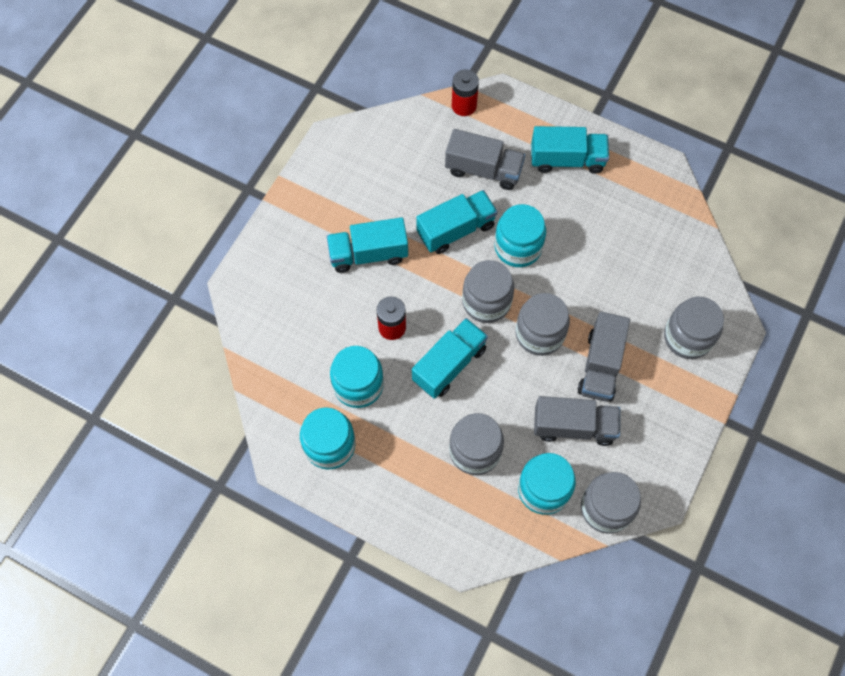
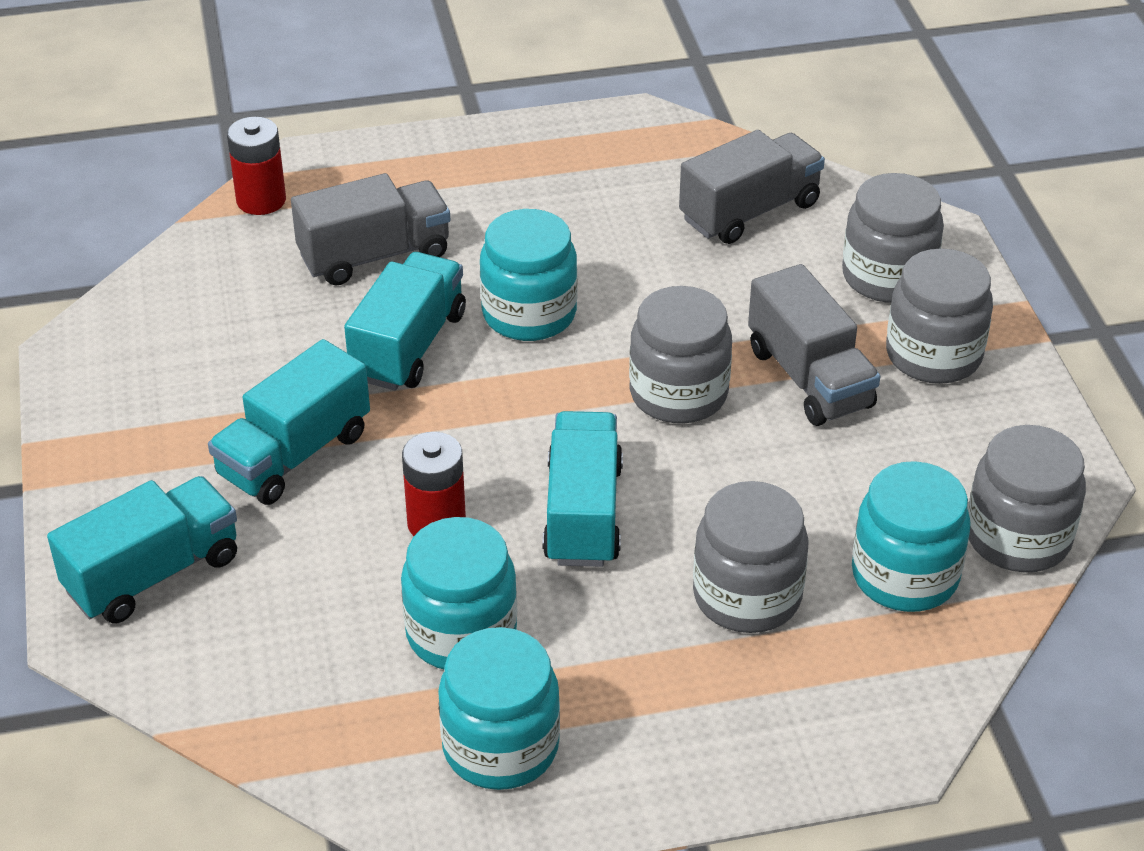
camera: 40 degrees left, 25 degrees down
(486, 301) = (554, 403): grey jar -> grey jar (933, 355)
(567, 159) = (490, 180): turquoise truck -> turquoise truck (153, 574)
(573, 426) = (857, 471): grey truck -> grey truck (749, 211)

